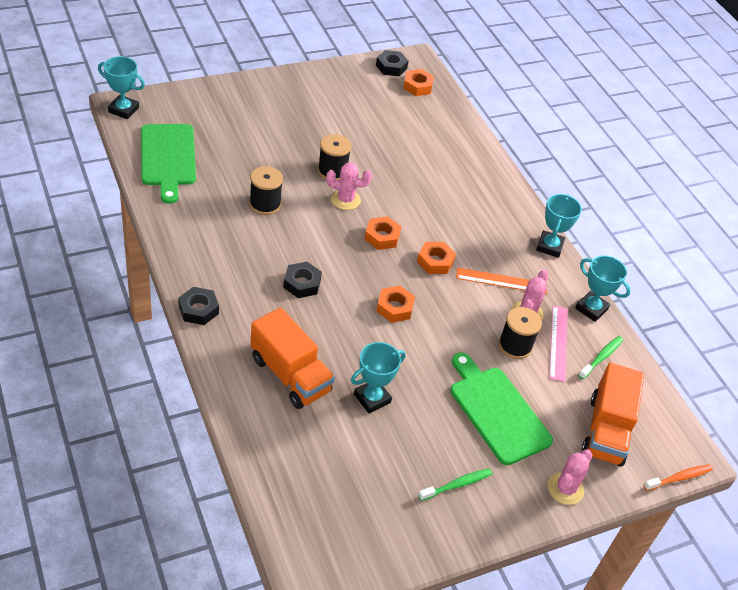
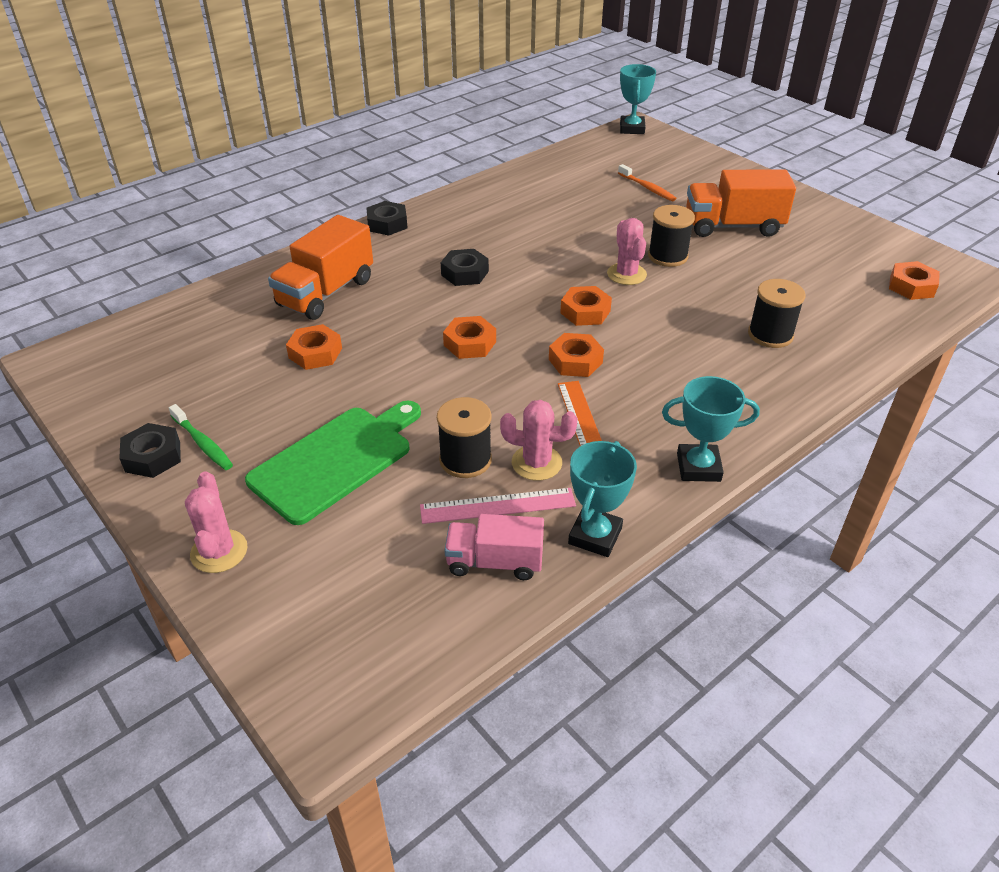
camera: 80 degrees right, 5 degrees down
(168, 158) = (586, 163): green cutting board -> none
(265, 204) = (570, 227): black spool -> black spool (770, 335)
(372, 398) = (315, 353): turquoise trophy -> orange nut
(391, 67) = (922, 259): black nut -> black nut (153, 456)
(565, 488) = (219, 551): pink cactus -> pink cactus turned 60 degrees clockwise
(601, 357) = (494, 562): green toothbrush -> pink truck
(606, 430) = (343, 586): orange truck -> orange truck (733, 226)
(679, 478) = (273, 701): orange toothbrush -> orange toothbrush (647, 188)

